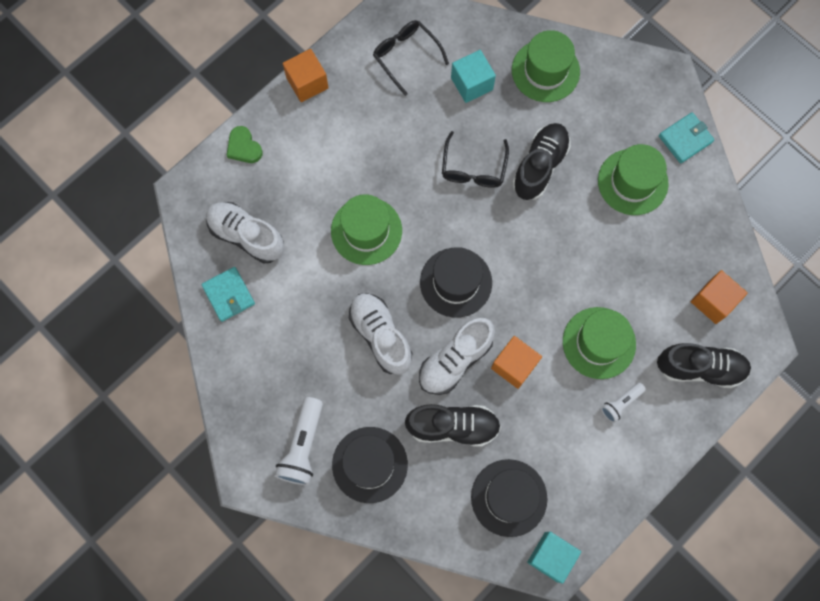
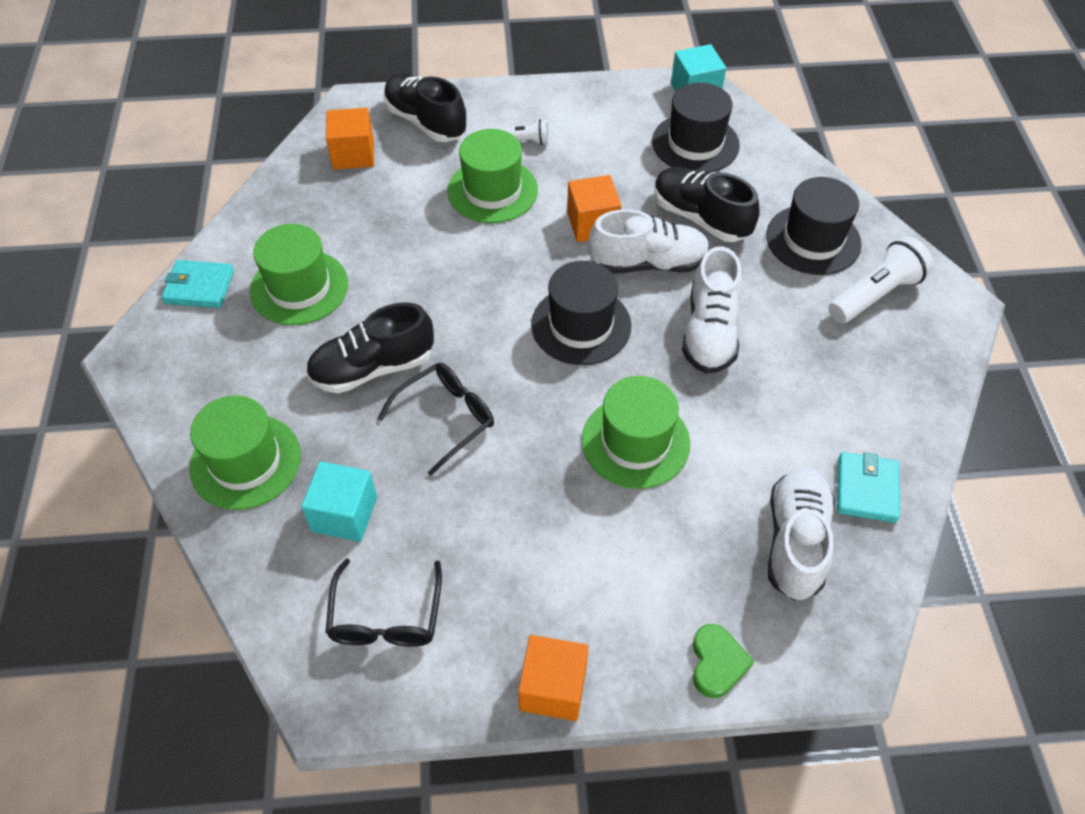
camera: 140 degrees left, 20 degrees down
(246, 236) = (795, 541): white shoe -> white shoe turned 150 degrees counterclockwise

